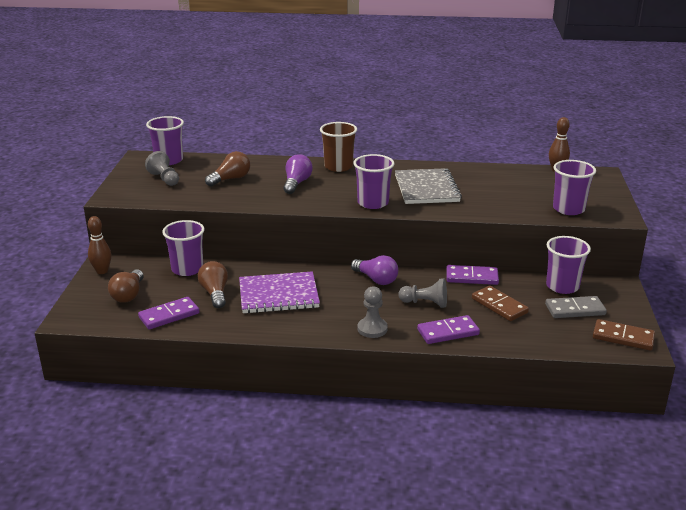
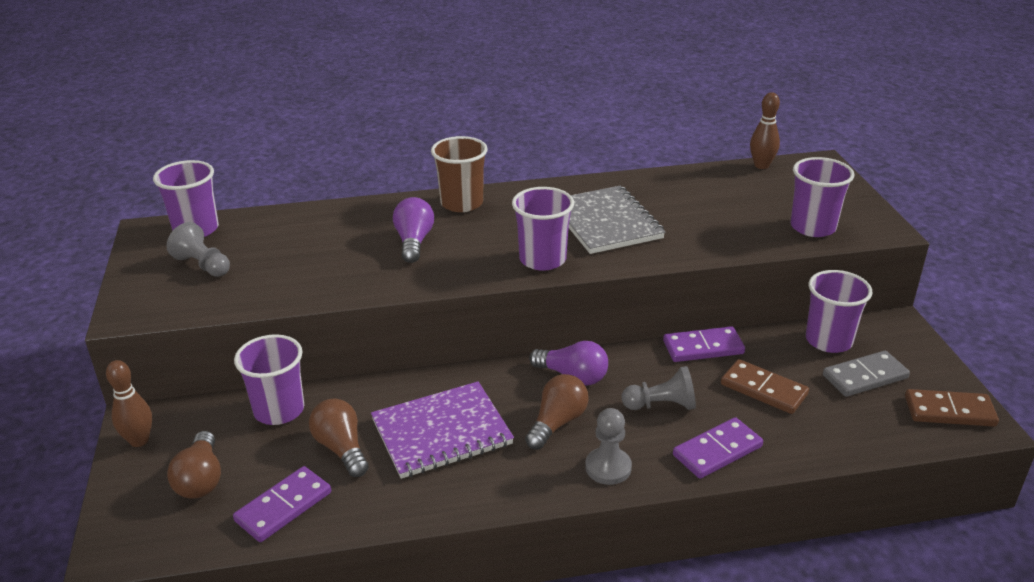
camera: 15 degrees left, 5 degrees up
(230, 179) = (309, 249): brown light bulb -> brown light bulb (557, 423)

